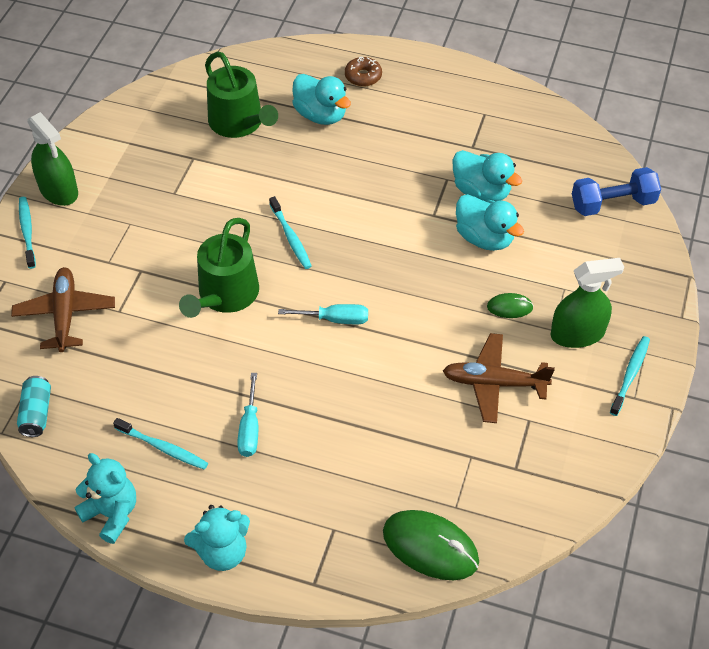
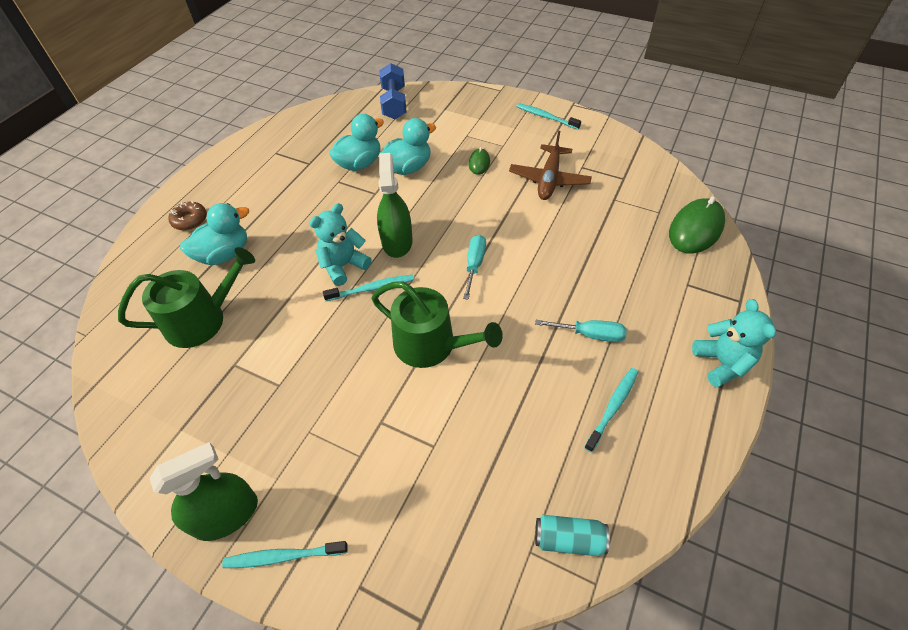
camera: 80 degrees left, 0 degrees up
(65, 314) = (428, 506): brown plane -> none
(112, 514) = (693, 457): turquoise teddy bear -> turquoise teddy bear (343, 266)
(577, 334) = (508, 135): green spray bottle -> green spray bottle (397, 241)

